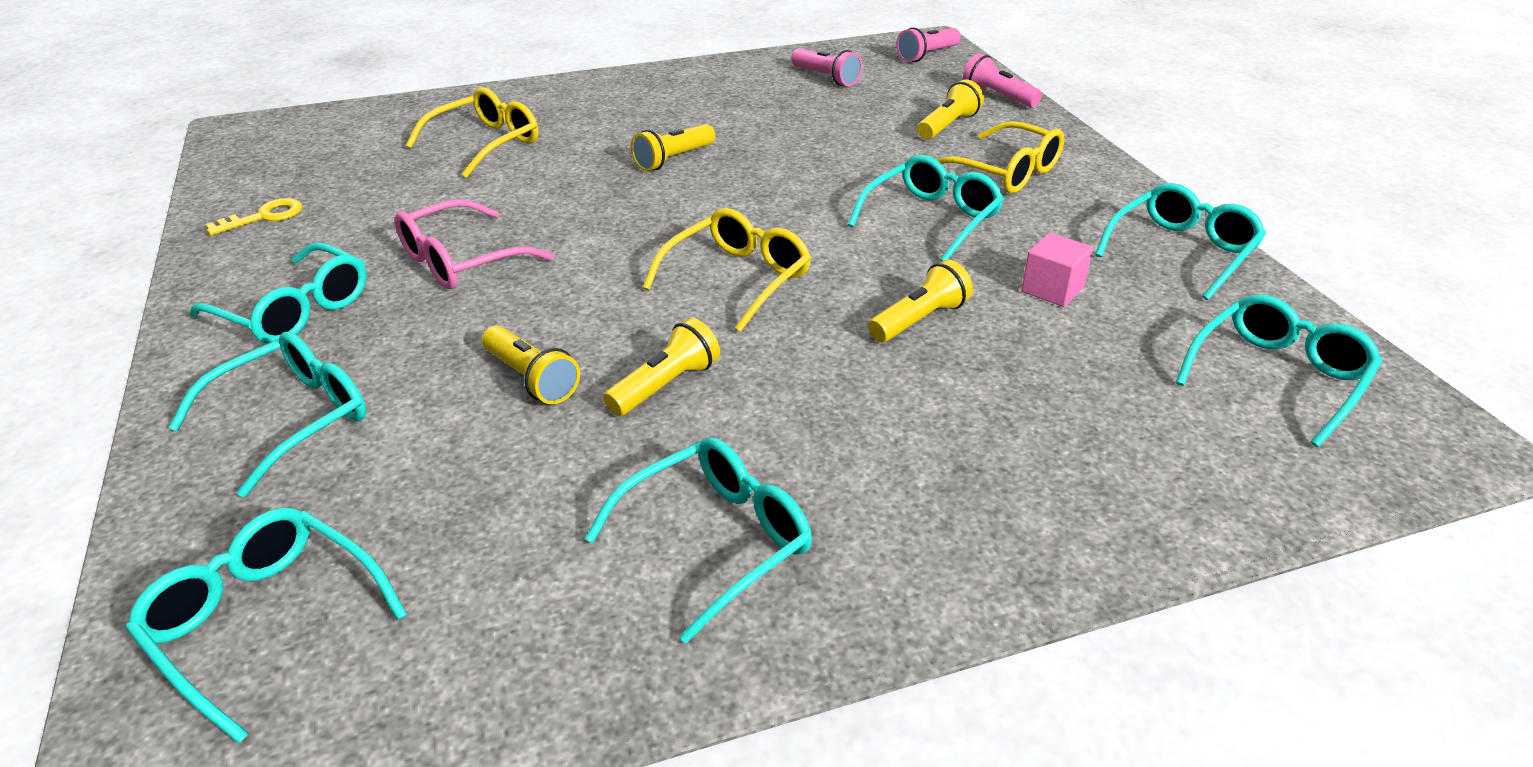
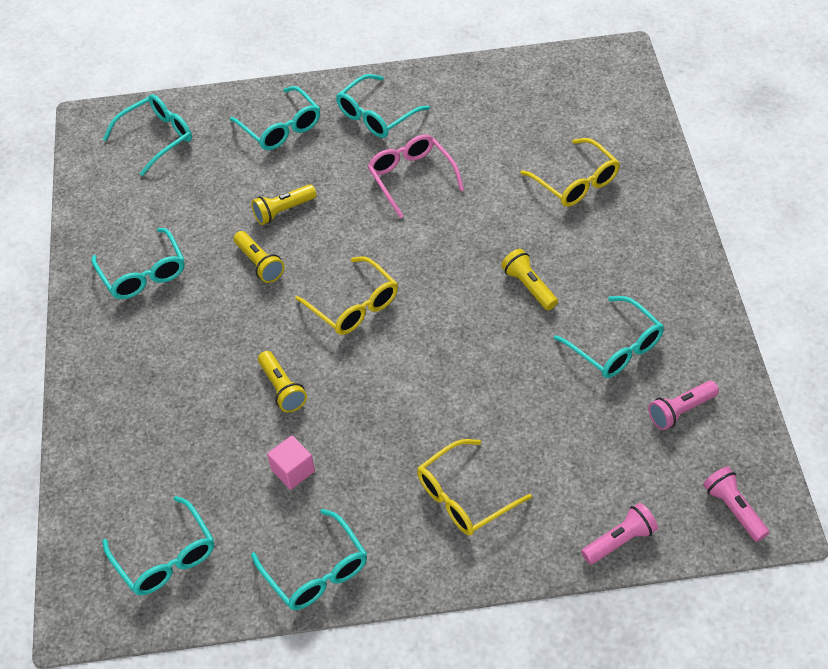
camera: 105 degrees right, 15 degrees up
(264, 217) = (488, 88): yellow key -> none
(932, 219) = (401, 427): turquoise glasses -> turquoise glasses (615, 347)
(948, 125) = (560, 481): yellow flashlight -> none

